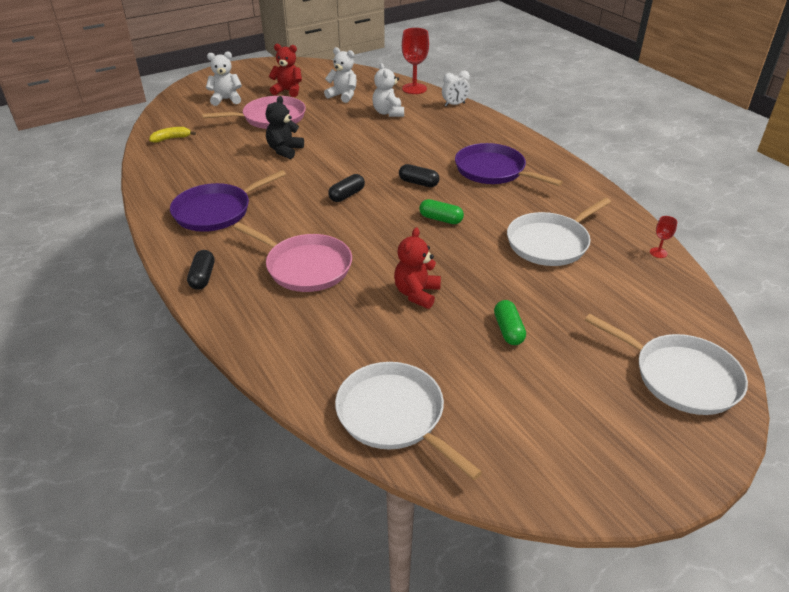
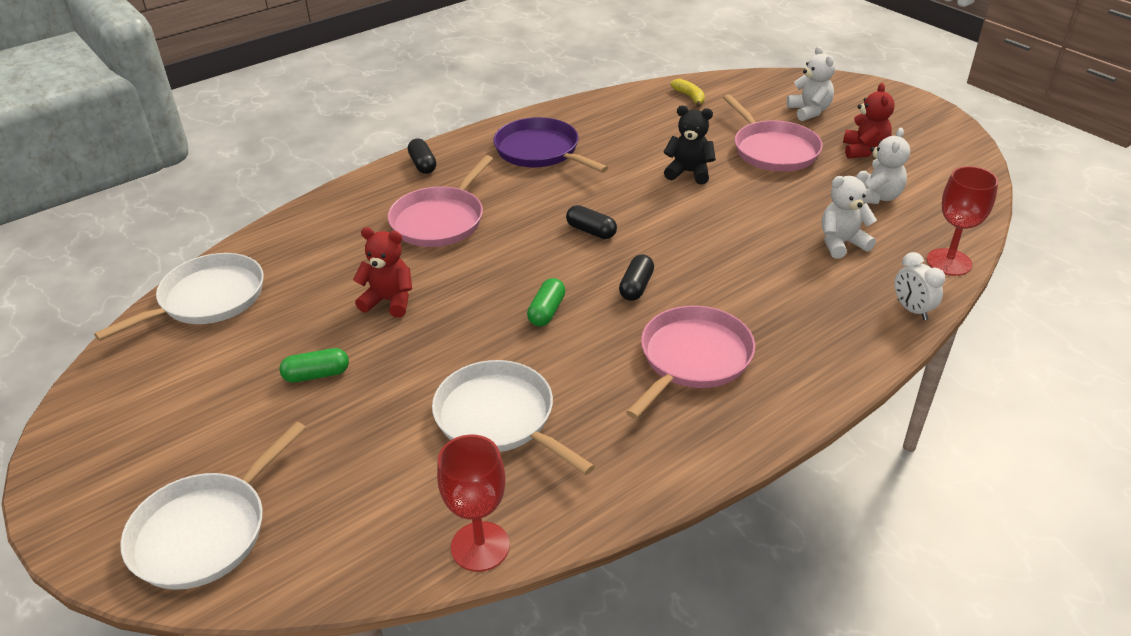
camera: 85 degrees right, 0 degrees up
(203, 277) = (423, 164): black capsule -> black capsule turned 75 degrees clockwise
(493, 171) = (692, 359): purple pan -> pink pan
(658, 253) = (480, 546): red goblet -> red goblet, size x2.08

